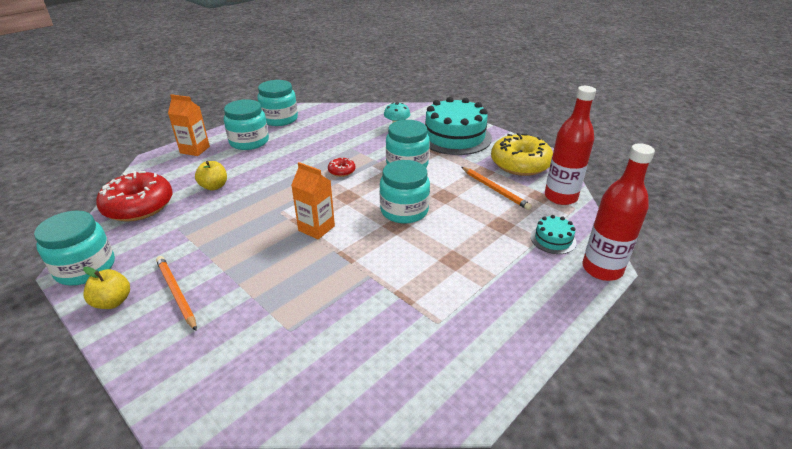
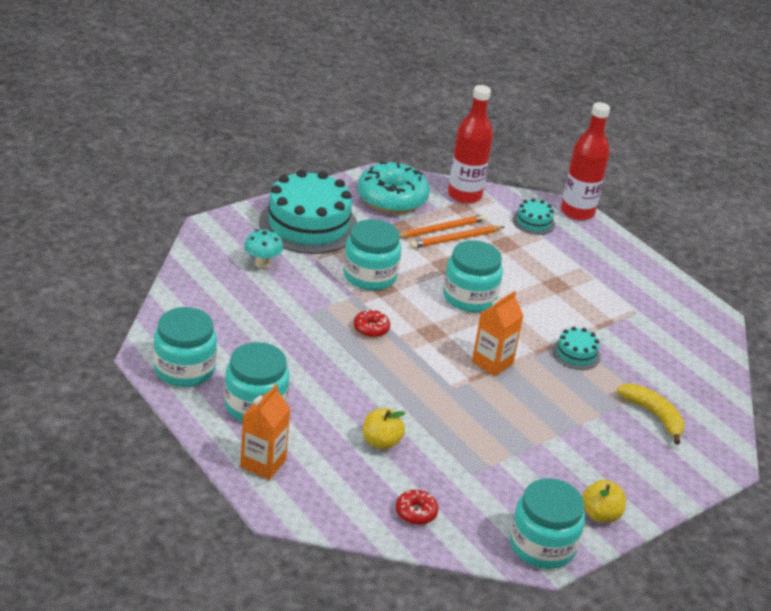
camera: 85 degrees left, 0 degrees up
(139, 206) = (416, 512): red donut -> red donut, size x0.45
(176, 293) = (590, 468): orange pencil -> orange pencil (456, 239)
(255, 340) = (654, 415): none -> yellow banana
(345, 278) = (576, 354): none -> turquoise cake
(520, 164) = (392, 198): yellow donut -> turquoise donut

